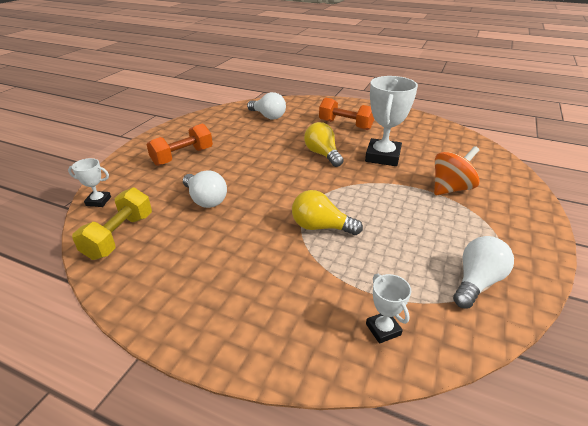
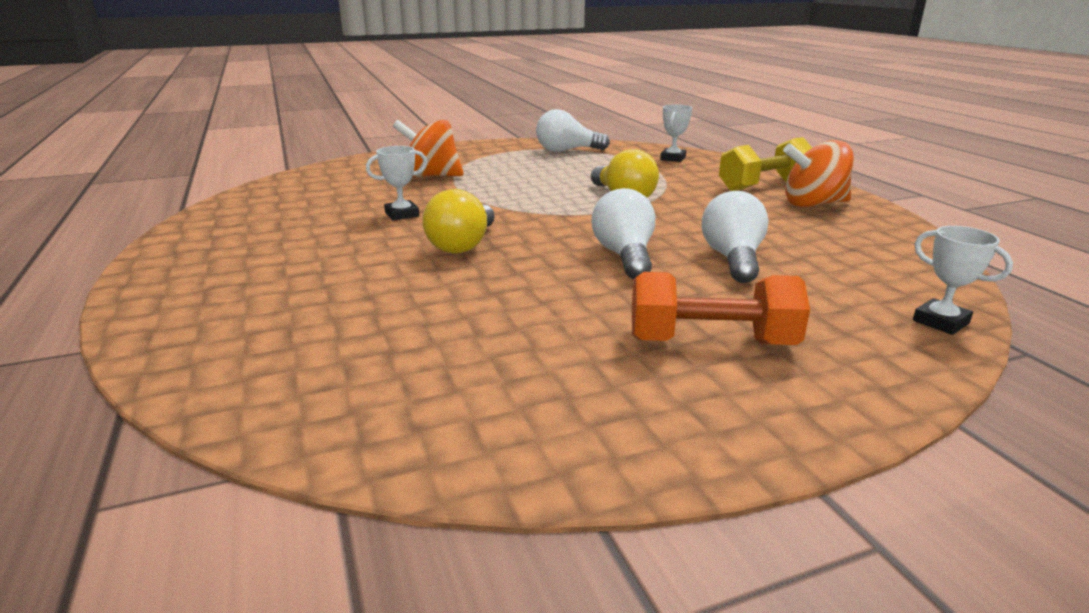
camera: 135 degrees left, 10 degrees down
(119, 236) = (895, 264): yellow dumbbell -> yellow dumbbell (764, 185)
(192, 294) = (813, 204): none -> orange spinning top
(268, 116) = (363, 359): white light bulb -> white light bulb (624, 256)
(345, 125) = (305, 267): orange dumbbell -> none
(382, 156) = (402, 214): white trophy -> white trophy, size x0.49

